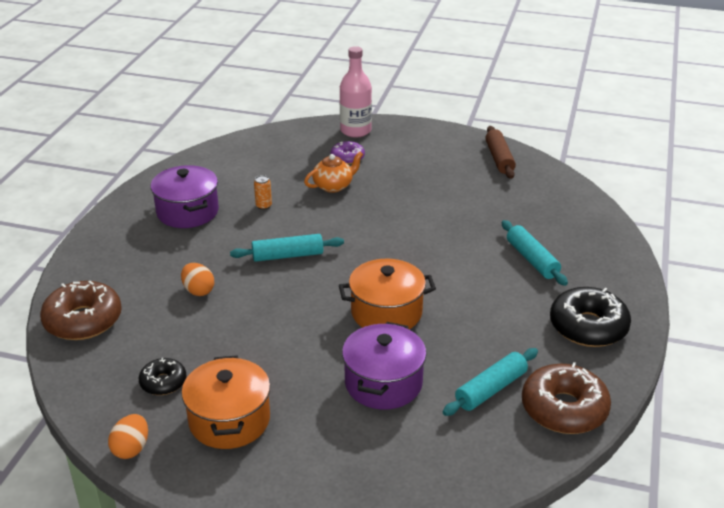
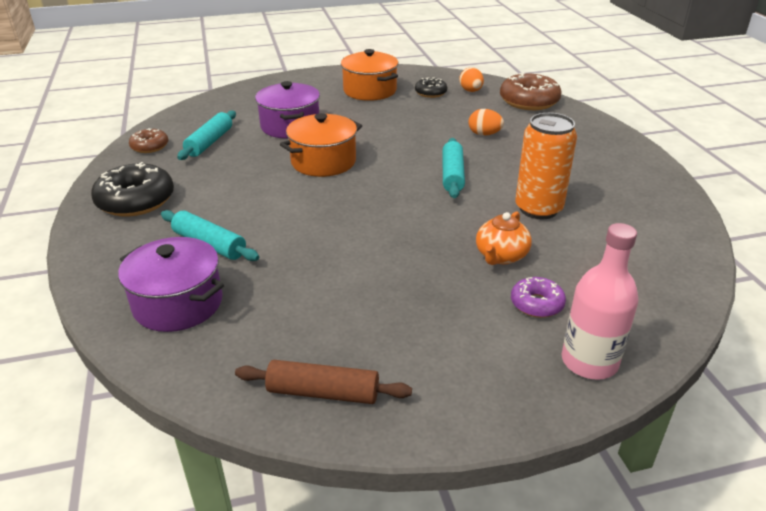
camera: 150 degrees right, 0 degrees up
(131, 449) = (407, 71): orange egg -> orange egg (470, 91)
(187, 212) = (594, 181): purple pot -> purple pot (178, 303)
(263, 206) = (538, 209): orange can -> orange can, size x2.48
(288, 256) = (452, 175): turquoise rolling pin -> turquoise rolling pin turned 45 degrees counterclockwise
(499, 158) = (323, 392): brown rolling pin -> brown rolling pin turned 45 degrees counterclockwise
(564, 409) = (150, 146): brown donut -> brown donut, size x0.56

